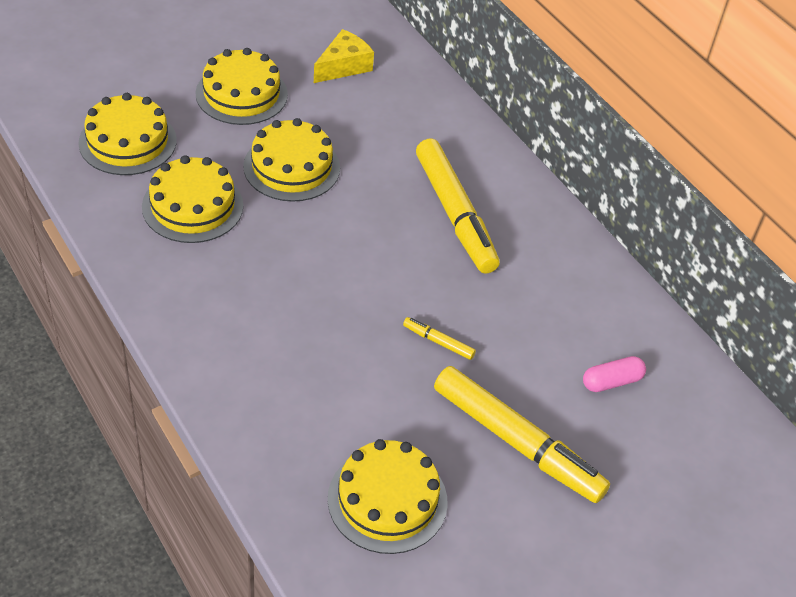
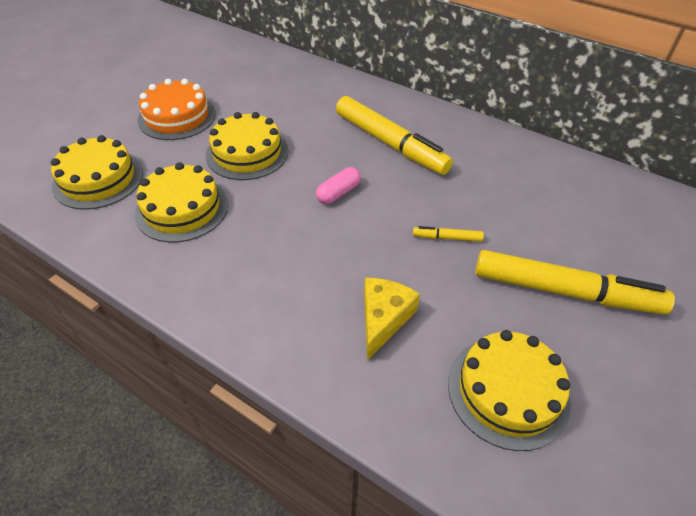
camera: 20 degrees left, 0 degrees up
(241, 94) = (177, 117): yellow cake -> orange cake
(343, 66) = (244, 77): yellow cheese -> yellow cheese (383, 319)
(611, 381) = (588, 216): pink capsule -> pink capsule (338, 193)

